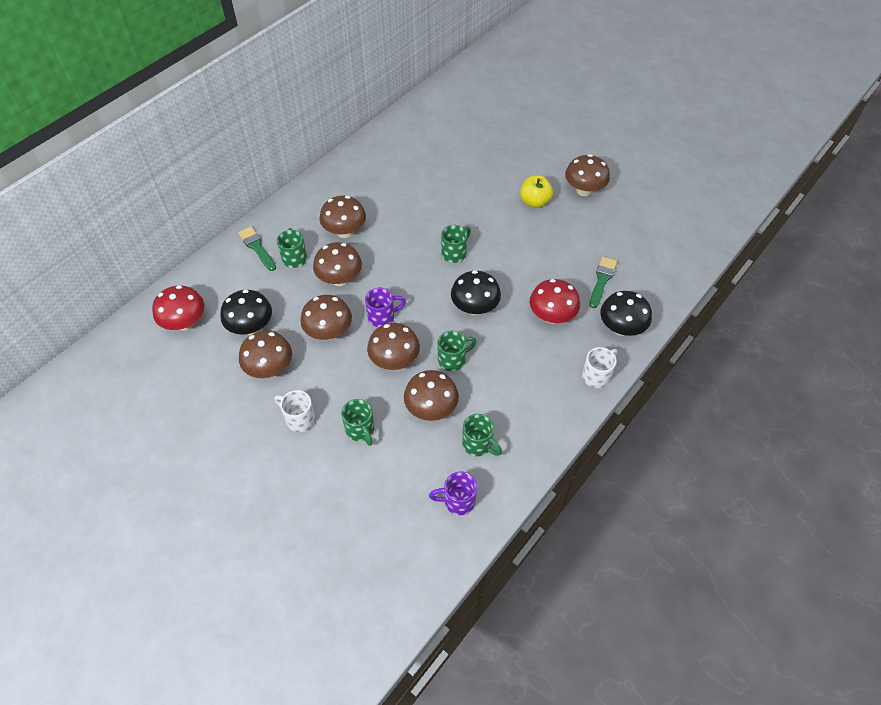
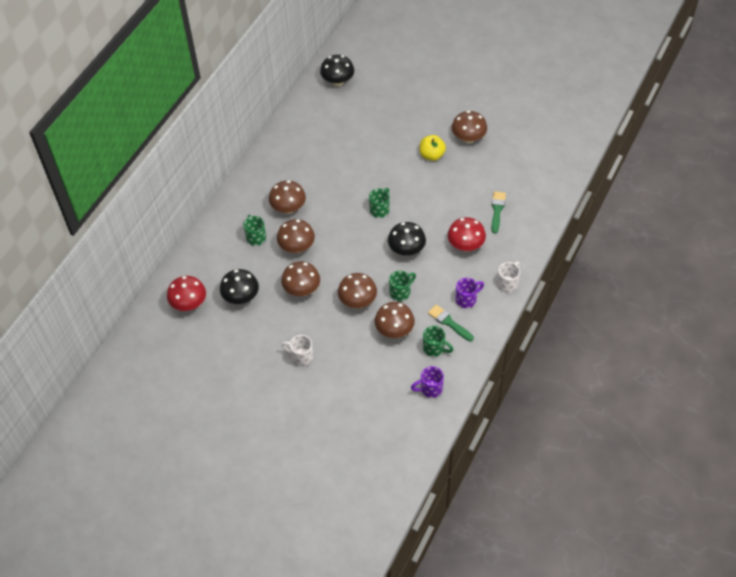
camera: 10 degrees left, 0 degrees up
(257, 247) = (222, 234): green brush -> green brush (449, 322)
(270, 368) = (266, 325): brown mushroom -> none
(360, 430) = (348, 355): green mug -> none
(382, 317) = (339, 270): purple mug -> purple mug (467, 299)
(621, 328) = (518, 244): black mushroom -> black mushroom (338, 81)

